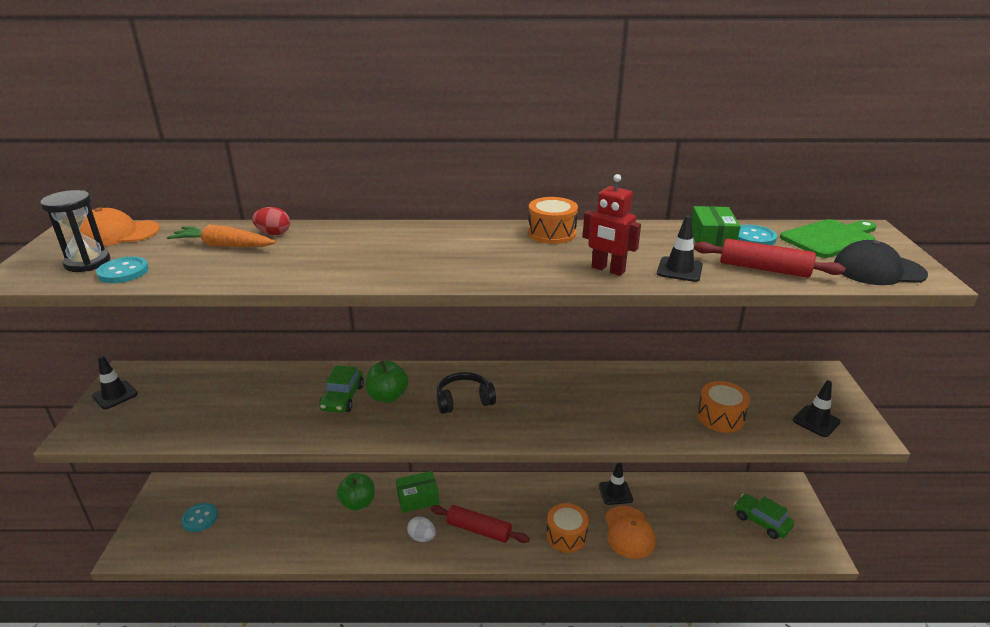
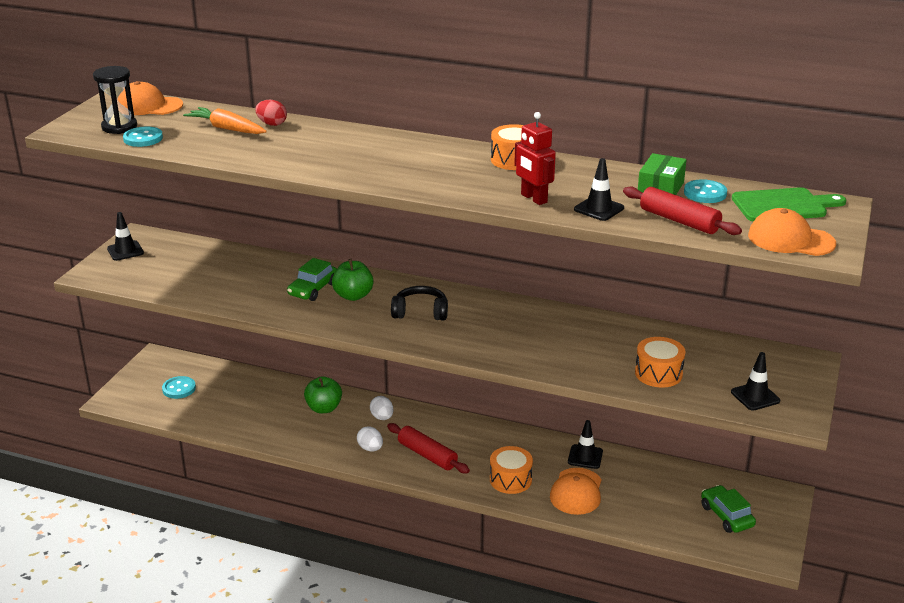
camera: 20 degrees right, 0 degrees up
(418, 499) = (382, 417): green box -> white egg
(878, 270) = (790, 239): black cap -> orange cap

